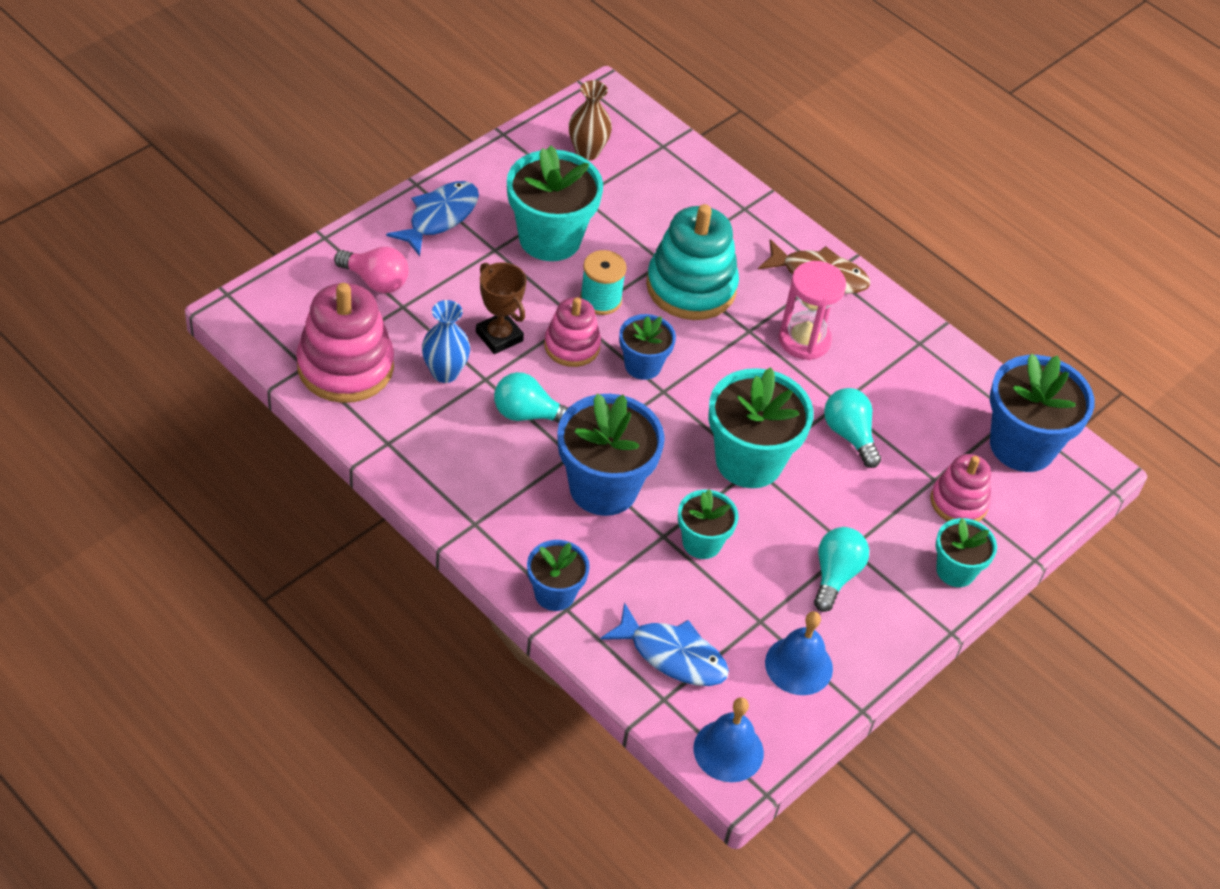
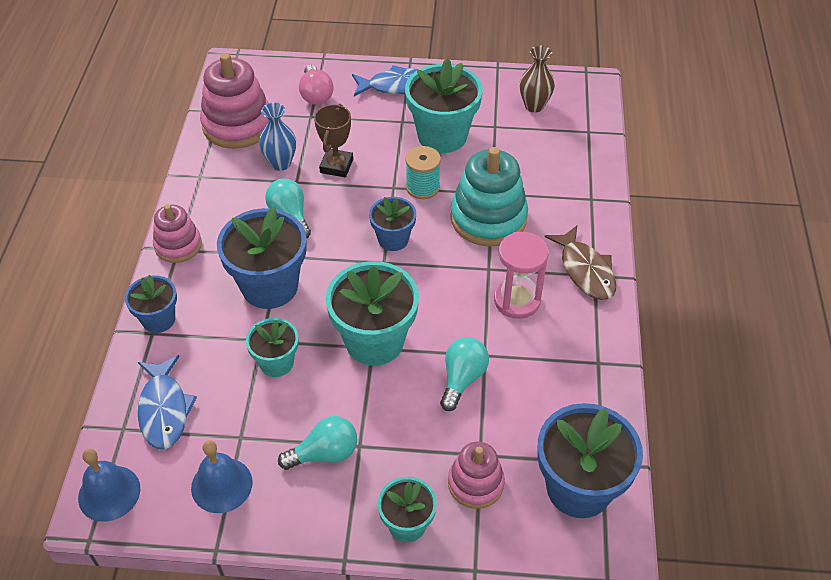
camera: 55 degrees right, 0 degrees up
(572, 346) = (368, 199): pink stacking toy -> pink stacking toy (178, 245)

